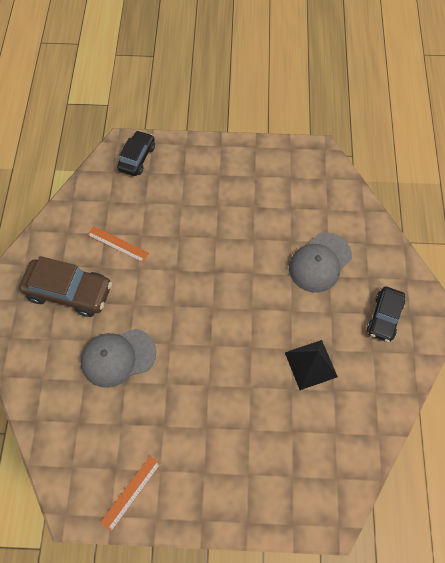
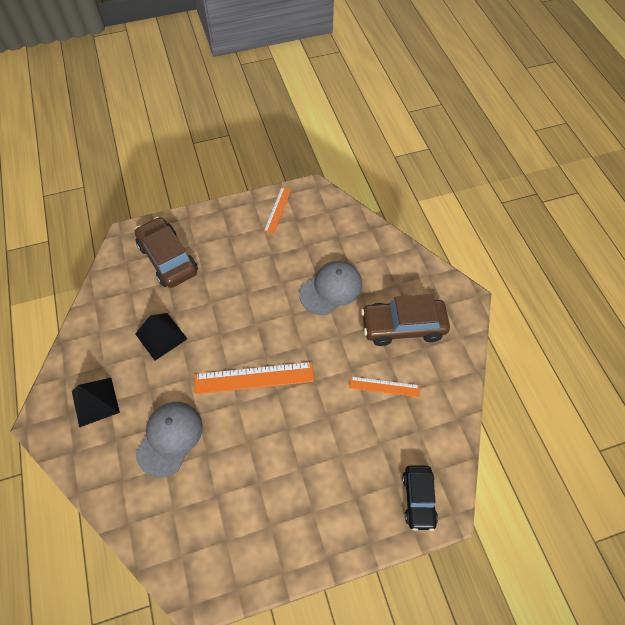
camera: 160 degrees right, 5 degrees down
(230, 290) = (254, 378): none -> orange ruler
(285, 464) = (168, 259): none -> brown car
(384, 317) = (95, 402): black car -> black pyramid

